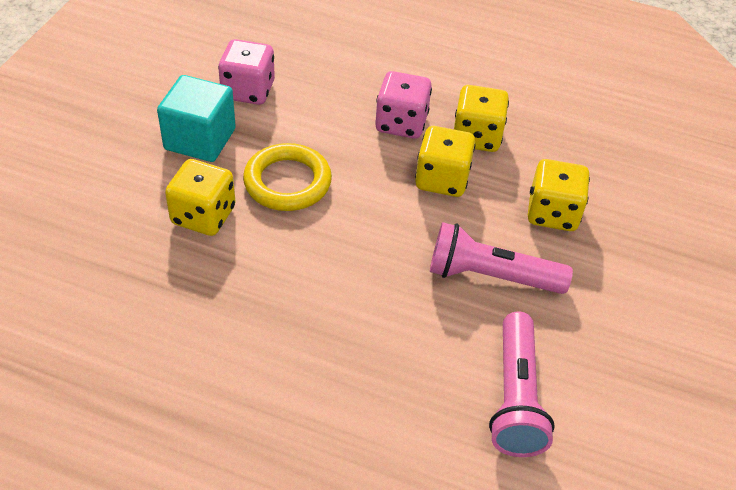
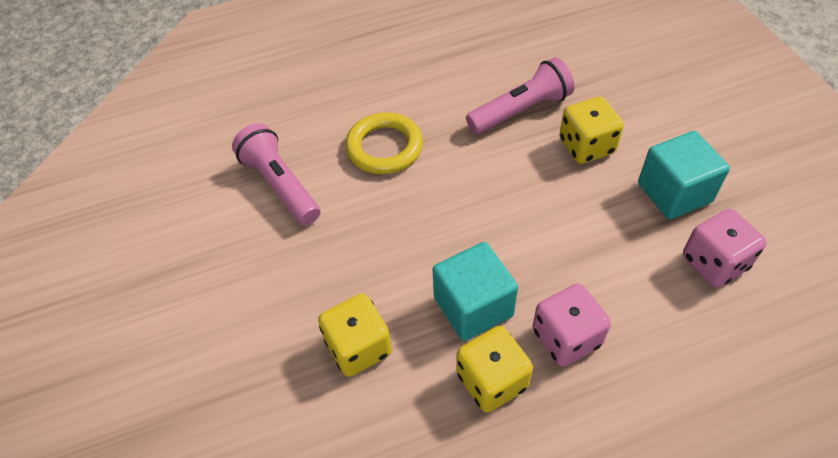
camera: 145 degrees right, 5 degrees up
(287, 182) = (573, 210): yellow ring -> yellow ring (384, 147)
(442, 179) = (473, 306): yellow dice -> turquoise cube
(490, 276) = (361, 251): pink flashlight -> pink flashlight (521, 110)

